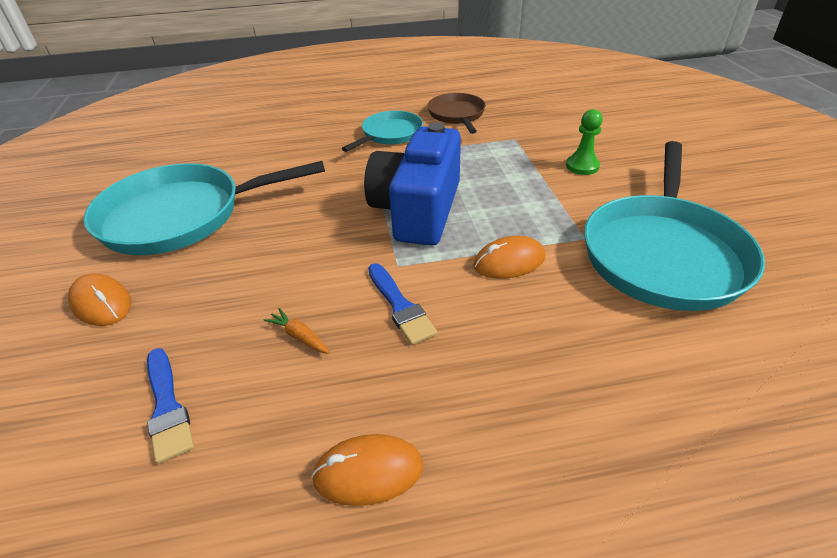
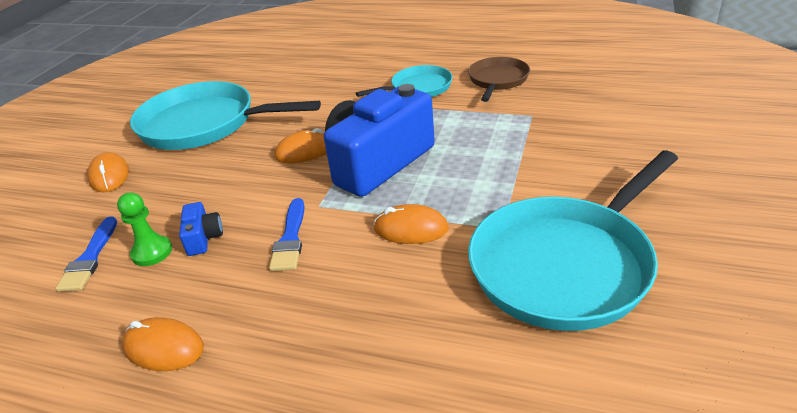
camera: 30 degrees right, 5 degrees down
(299, 336) = (203, 238): orange carrot -> blue camera
(330, 216) = (305, 151): none -> orange mouse
(582, 166) = (573, 158): green pawn -> green pawn (152, 252)

